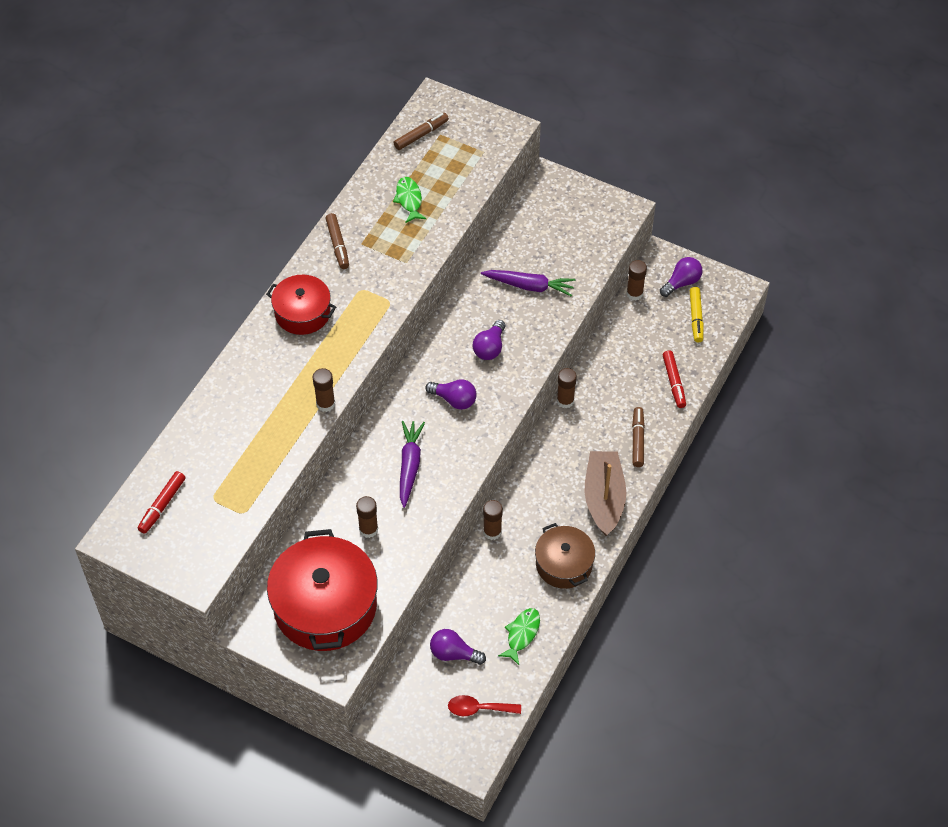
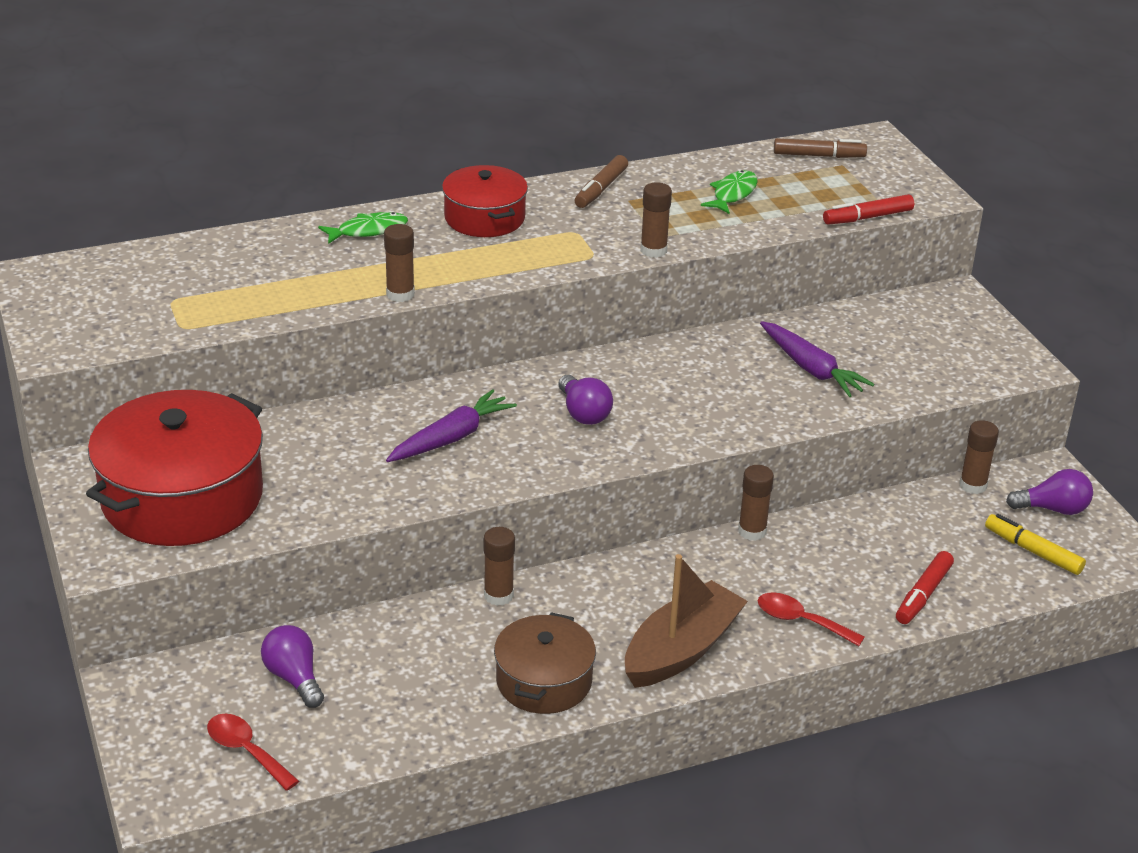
camera: 40 degrees right, 20 degrees down
(162, 505) = (116, 278): red marker -> red marker (867, 217)
(368, 529) = (326, 463): brown glue stick -> brown glue stick (653, 250)
(490, 348) = (689, 394): purple light bulb -> none
(522, 634) = (399, 714): green fish -> green fish (368, 231)
(637, 440) = (801, 621): brown marker -> red spoon
(696, 317) = (1033, 551): yellow marker -> yellow marker turned 90 degrees clockwise

